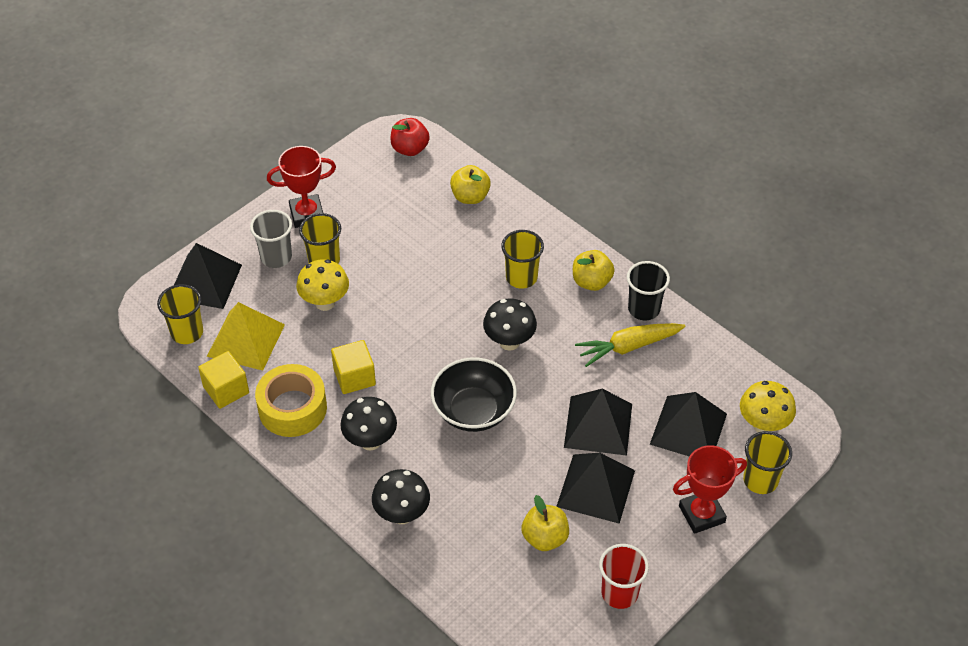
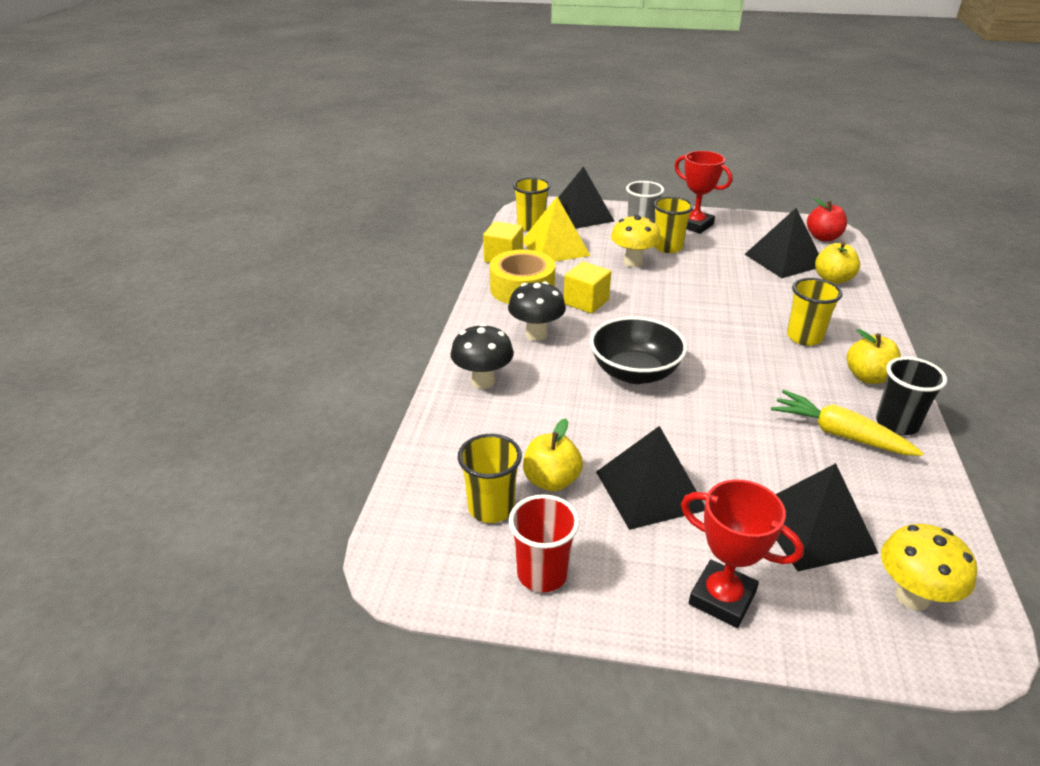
camera: 55 degrees right, 15 degrees down
(509, 342) = (731, 360): black mushroom -> none
(598, 425) = (723, 456): black pyramid -> black pyramid (784, 260)
(760, 480) = (837, 635): yellow cup -> yellow cup (491, 508)

